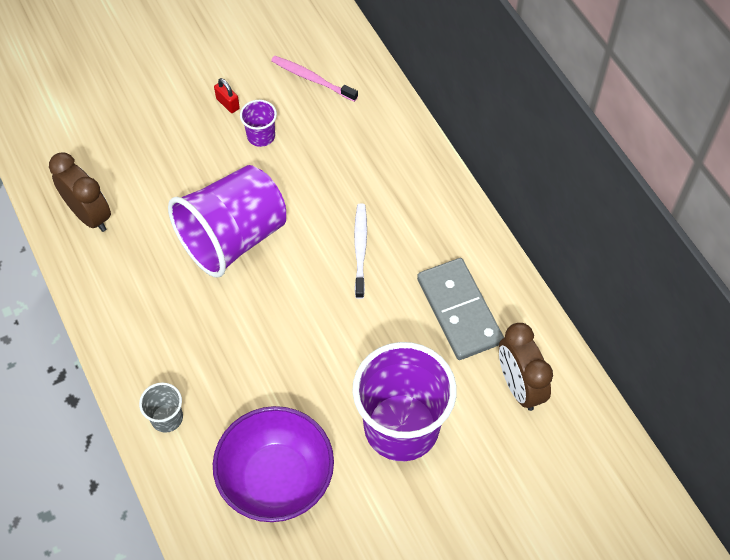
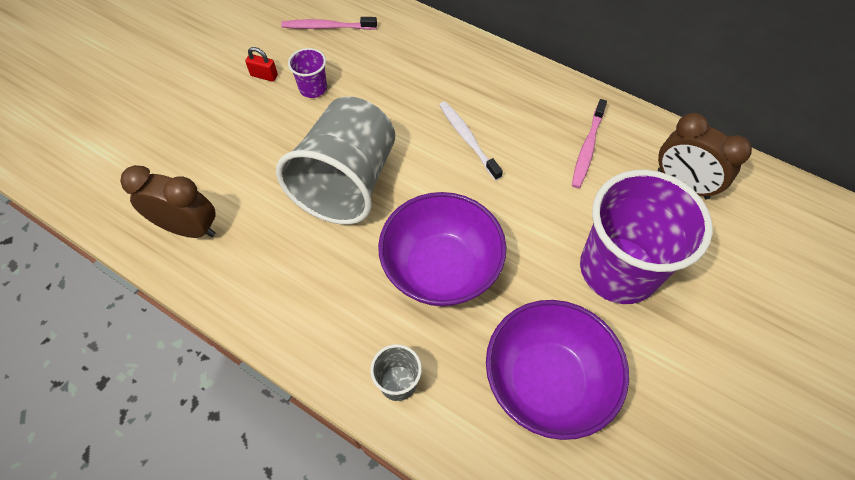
camera: 30 degrees left, 0 degrees up
(233, 238) = (347, 183): purple cup -> grey cup
(258, 349) = (441, 268): none -> purple bowl
(459, 311) = (587, 149): grey domino -> pink toothbrush

